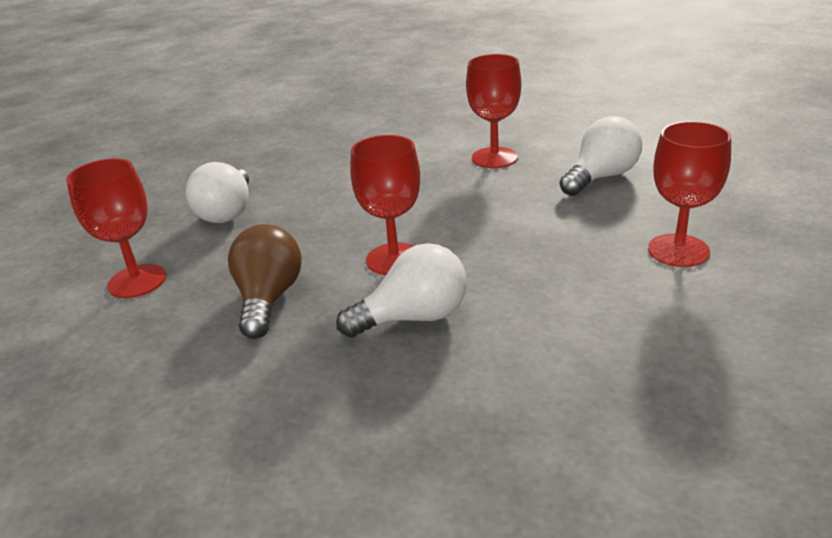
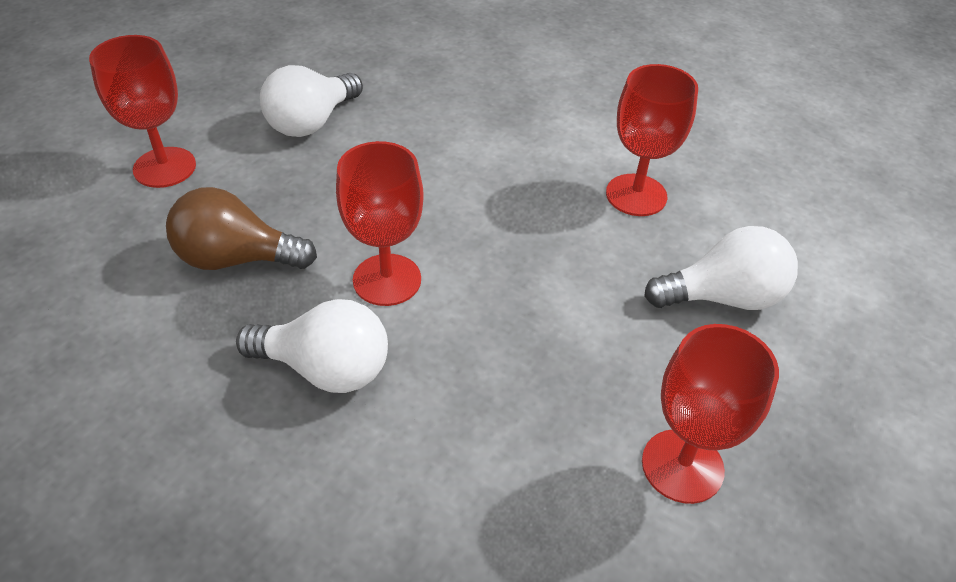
camera: 30 degrees right, 15 degrees up
(268, 299) = (237, 258): brown light bulb -> brown light bulb turned 120 degrees counterclockwise

